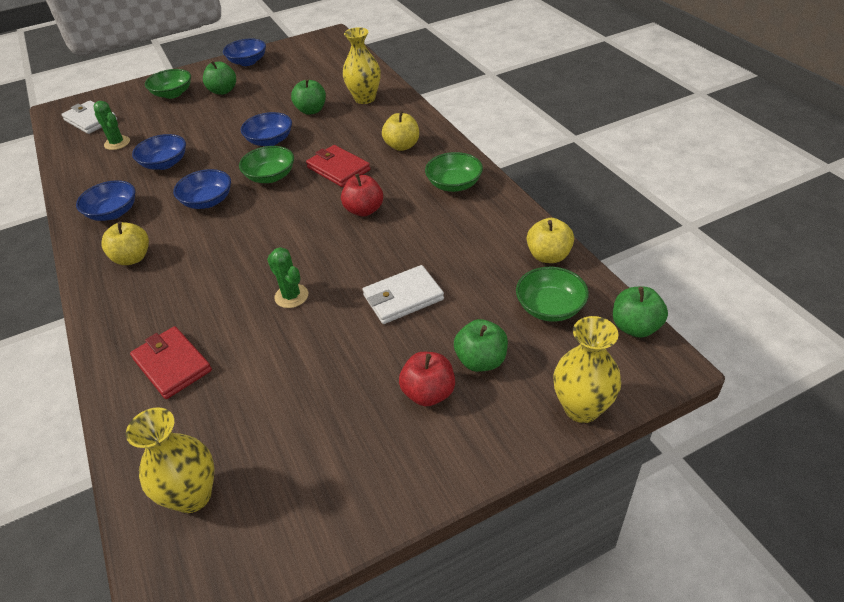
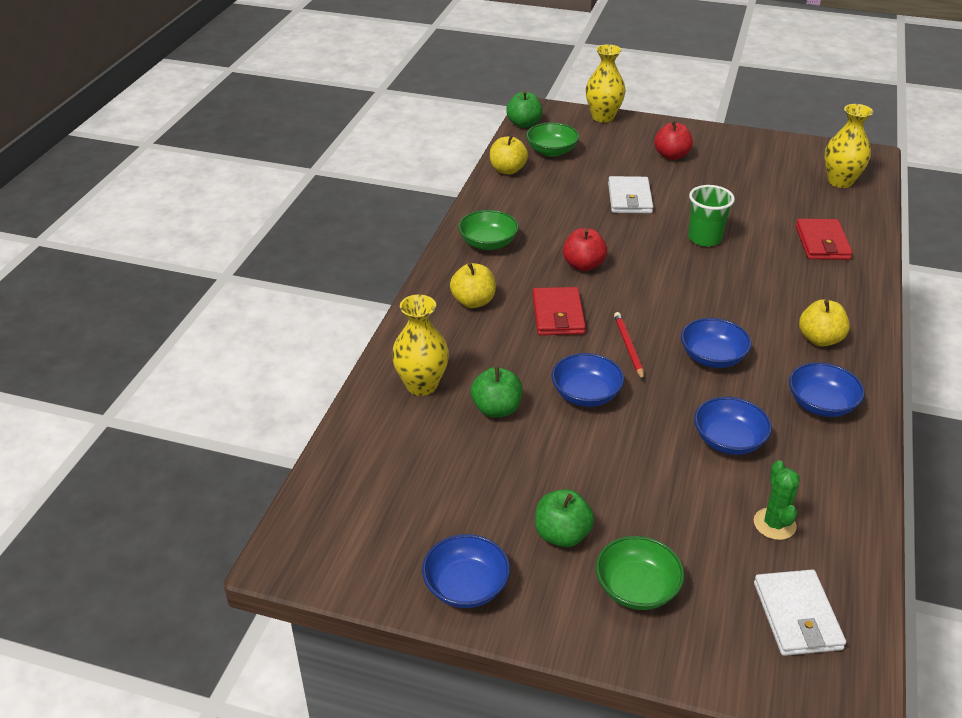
camera: 140 degrees left, 5 degrees down
(270, 176) = (628, 347): green bowl -> red pencil
(291, 296) = (704, 238): green cactus -> green cup
(403, 297) = (630, 198): white wallet -> white wallet turned 75 degrees clockwise
(481, 360) = (625, 152): green apple -> none

